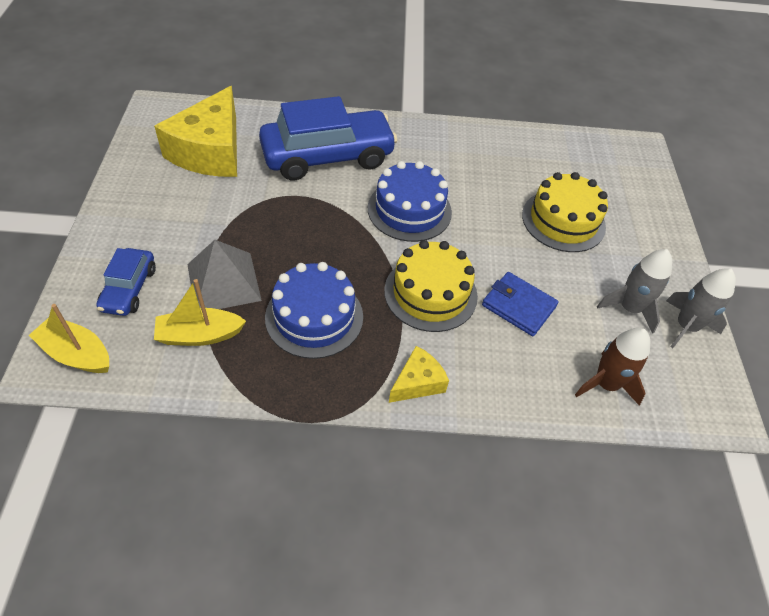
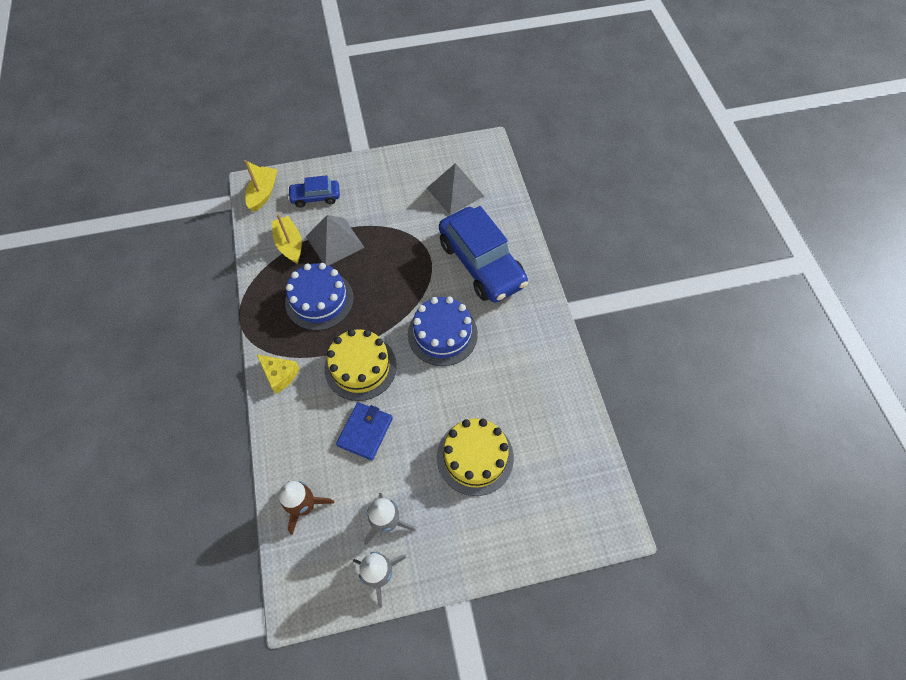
camera: 80 degrees right, 10 degrees up
(210, 151) = (455, 191): yellow cheese -> grey pyramid

